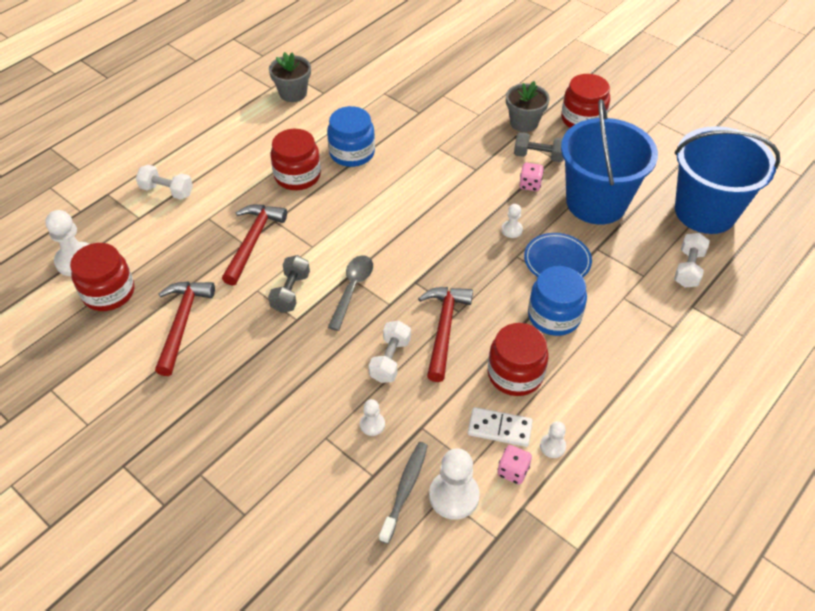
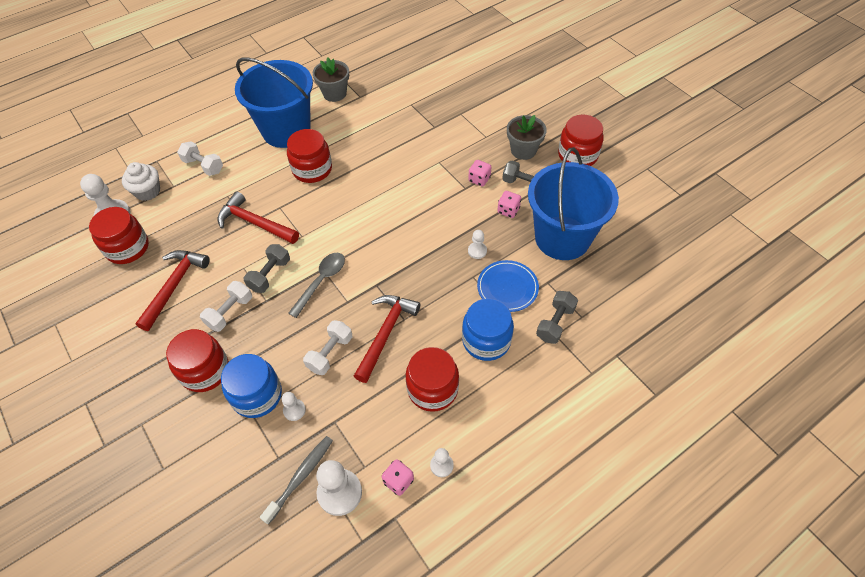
camera: 15 degrees right, 5 degrees up
(109, 228) = (147, 191): none -> white cupcake
(252, 242) = (255, 223): red hammer -> red hammer turned 90 degrees counterclockwise
(254, 404) = (205, 371): none -> red jar
(352, 153) = (364, 156): blue jar -> blue jar (257, 395)
(487, 158) = (479, 179): none -> pink dice
(499, 428) = (401, 438): white domino -> none
(619, 286) = (555, 323): none -> grey dumbbell
(688, 268) = (626, 318): white dumbbell -> white dumbbell (230, 312)
(705, 211) = (661, 264): blue bucket -> blue bucket (286, 130)

